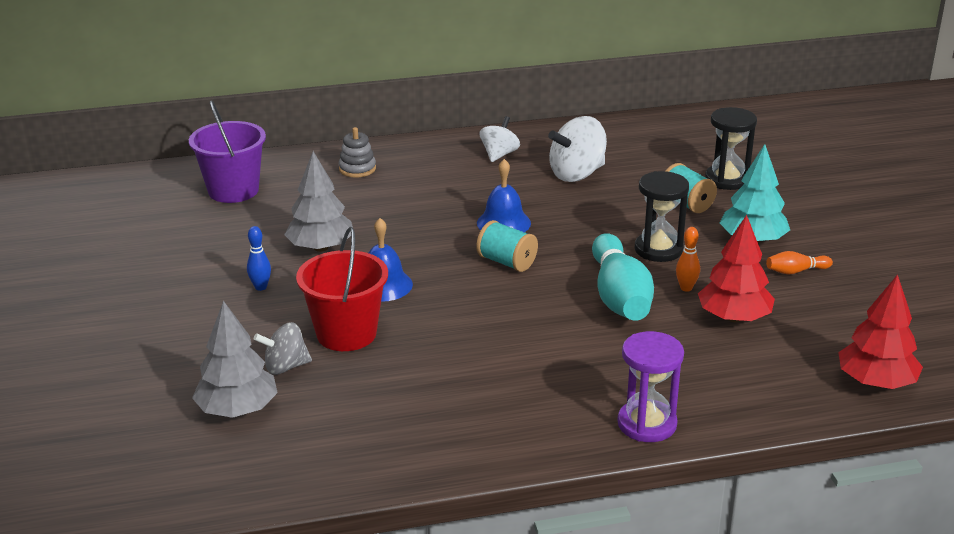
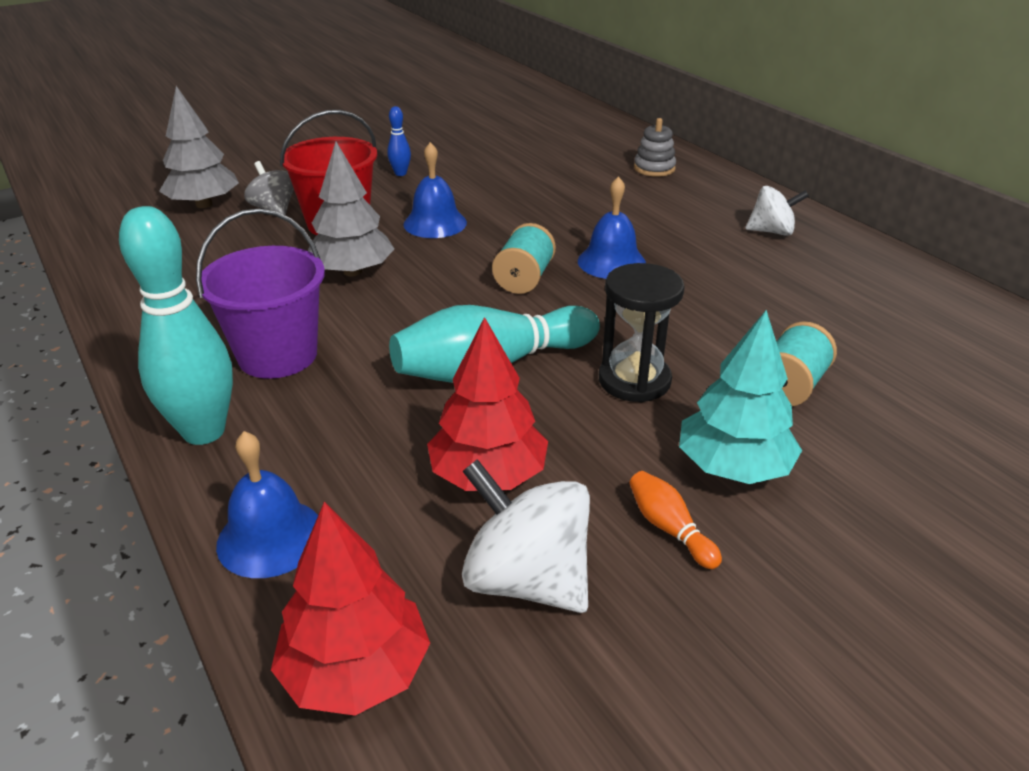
camera: 70 degrees right, 5 degrees up
(233, 190) = (560, 130): purple bucket -> purple bucket (278, 355)
(321, 247) = (486, 183): grey tree -> grey tree (352, 272)
(577, 174) = (780, 288): white spinning top -> white spinning top (526, 579)
(647, 424) = (204, 431): purple hourglass -> turquoise bowling pin
(686, 288) = (545, 419): orange bowling pin -> none
(727, 179) = (908, 415): black hourglass -> none
(767, 402) = (270, 537): none -> blue bell

